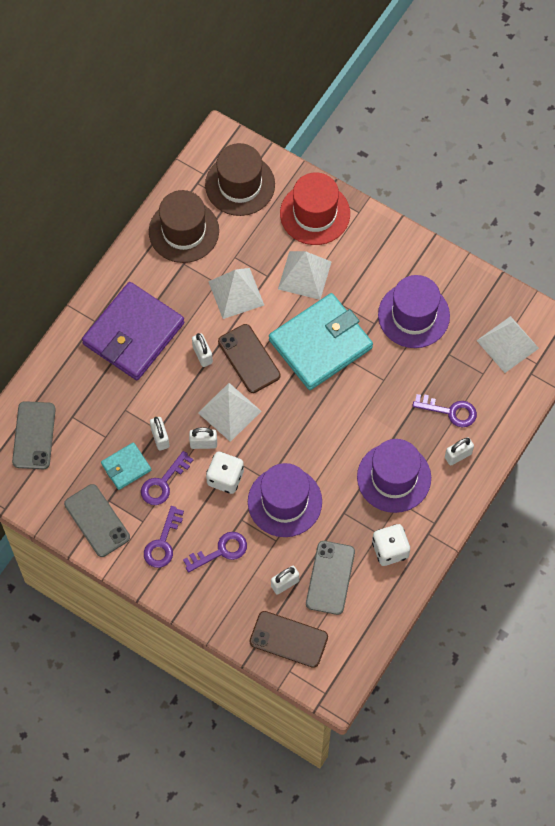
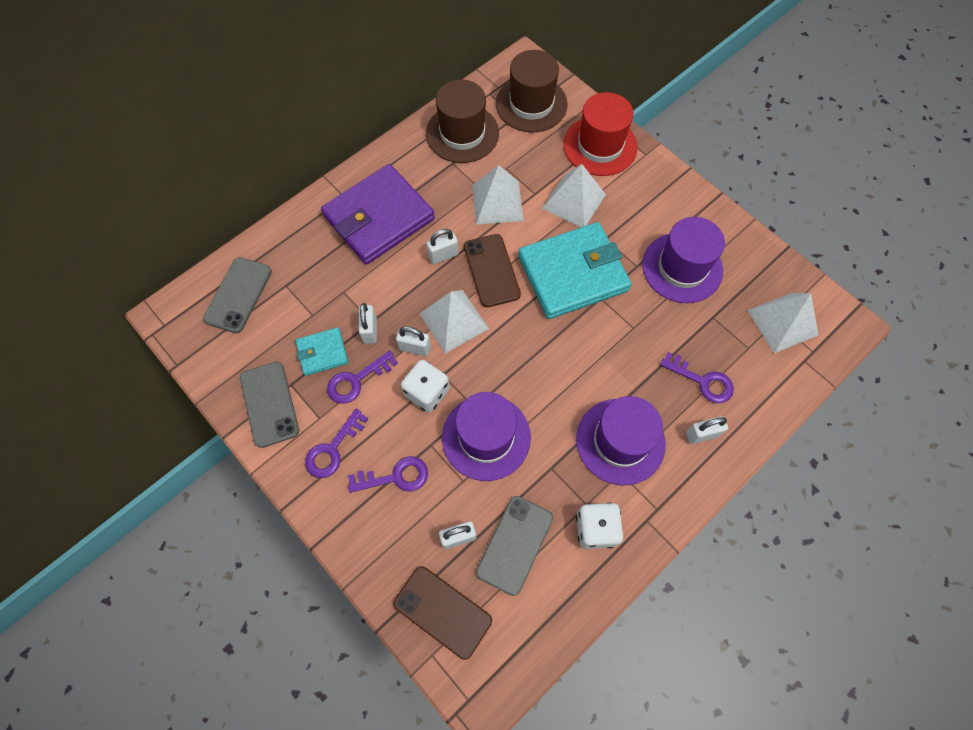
camera: 15 degrees right, 0 degrees up
(202, 355) = (443, 255): white padlock -> white padlock turned 75 degrees clockwise

